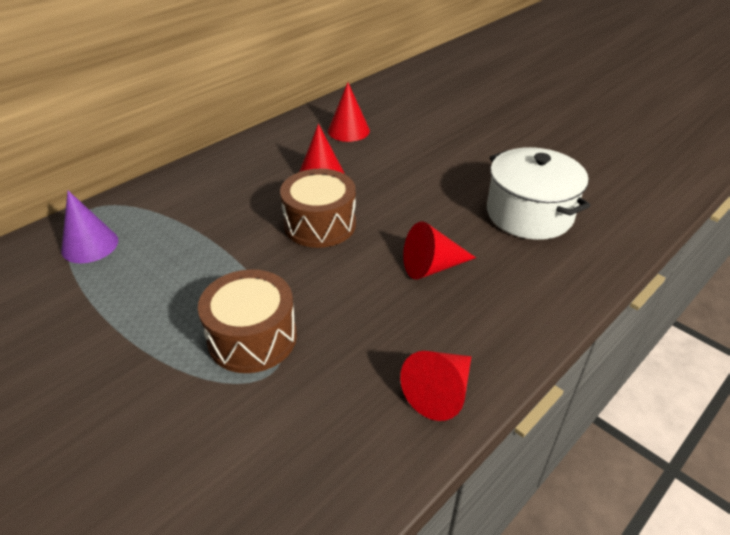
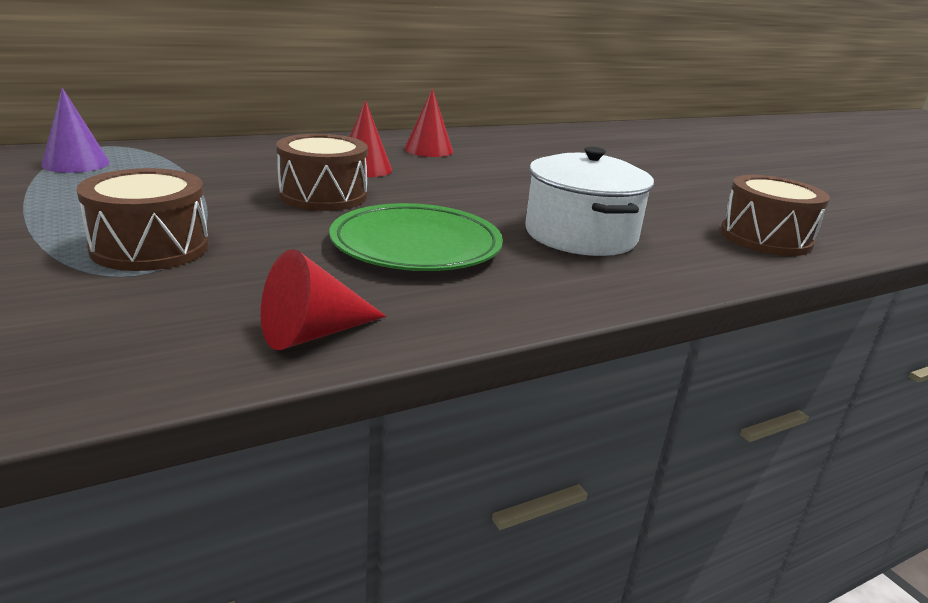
camera: 15 degrees right, 15 degrees down
(432, 267) = (416, 246): red cone -> green plate
(644, 175) = (765, 238): none -> brown drum

